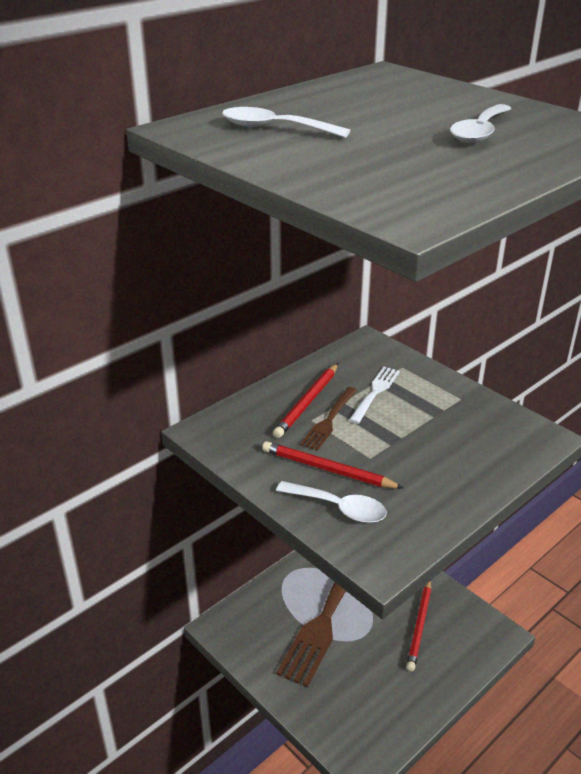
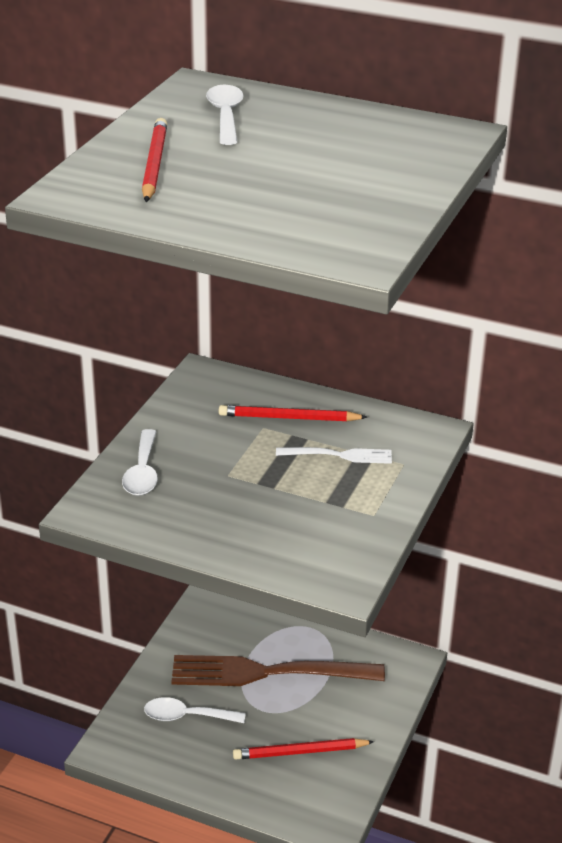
camera: 65 degrees right, 0 degrees up
(328, 469) = (193, 454): red pencil -> red pencil (154, 164)
(329, 420) = (269, 437): brown fork -> none
(479, 132) = (297, 197): white spoon -> white spoon (187, 716)

